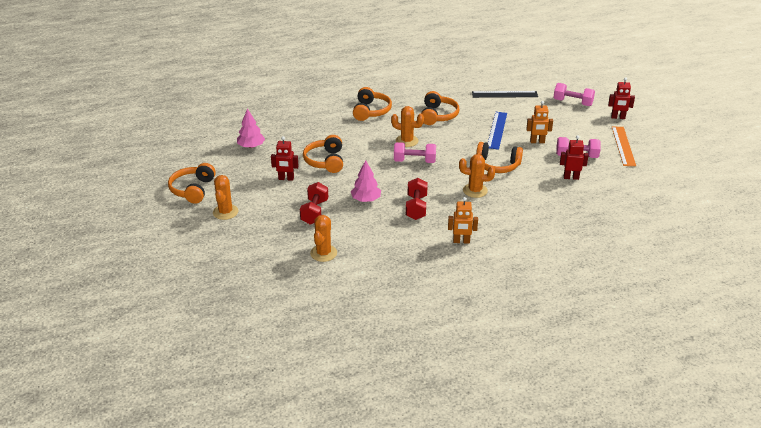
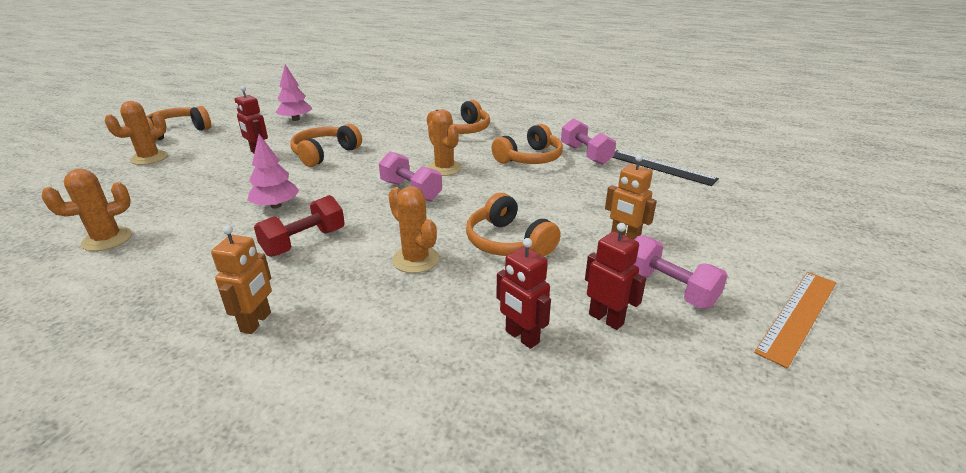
camera: 40 degrees right, 5 degrees down
(314, 212) = (206, 193): red dumbbell -> none
(461, 241) = (256, 322): orange robot -> orange robot turned 120 degrees counterclockwise
(497, 130) = (582, 200): blue ruler -> none
(572, 102) = (767, 212): pink dumbbell -> pink dumbbell (585, 155)
(618, 117) = (840, 264): red robot -> red robot (521, 337)

